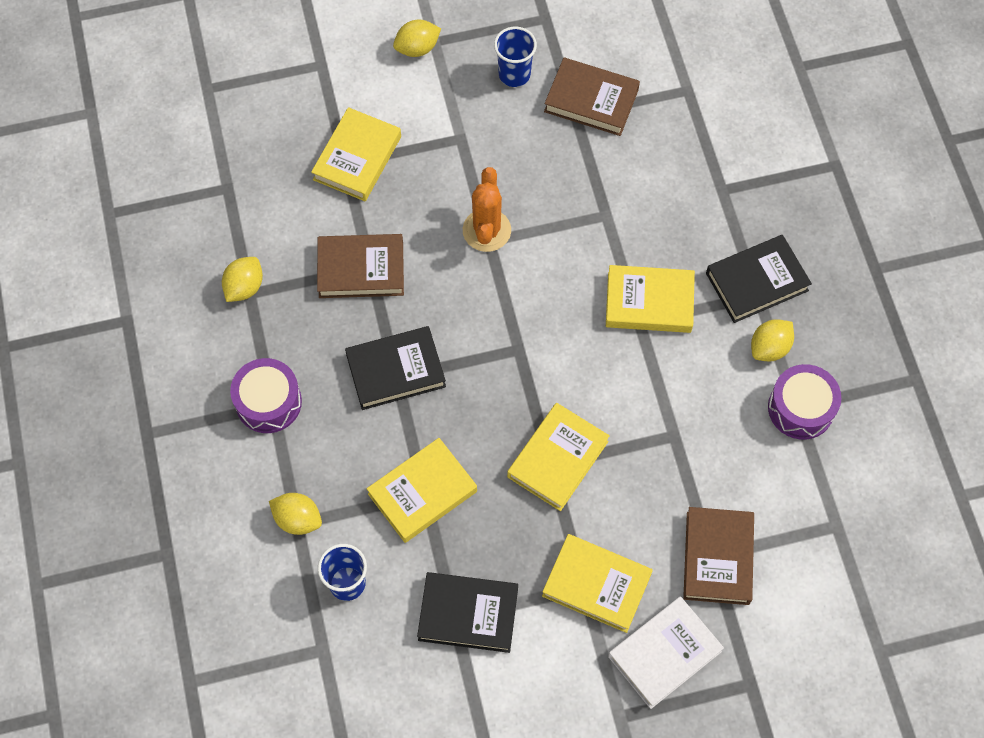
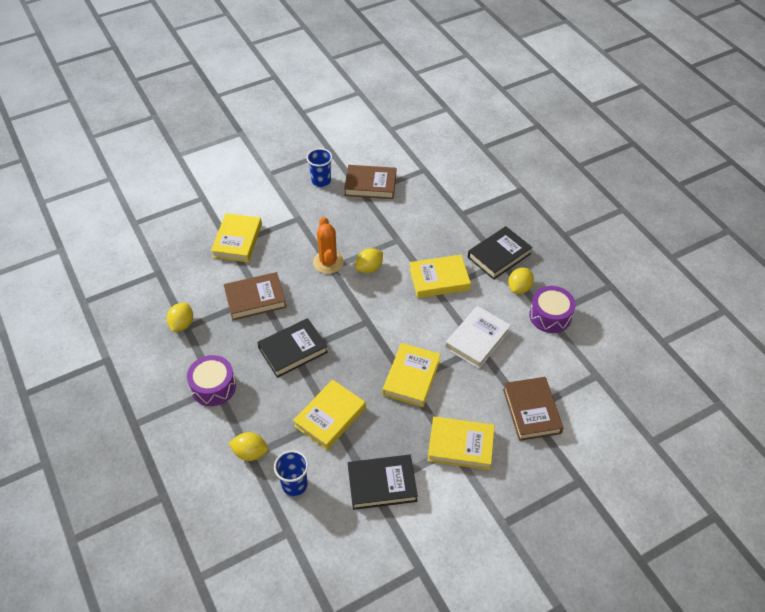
camera: 15 degrees left, 15 degrees down
(417, 48) = (259, 179): yellow lemon -> yellow lemon (369, 268)
(664, 654) = (519, 477): white book -> white book (477, 340)

